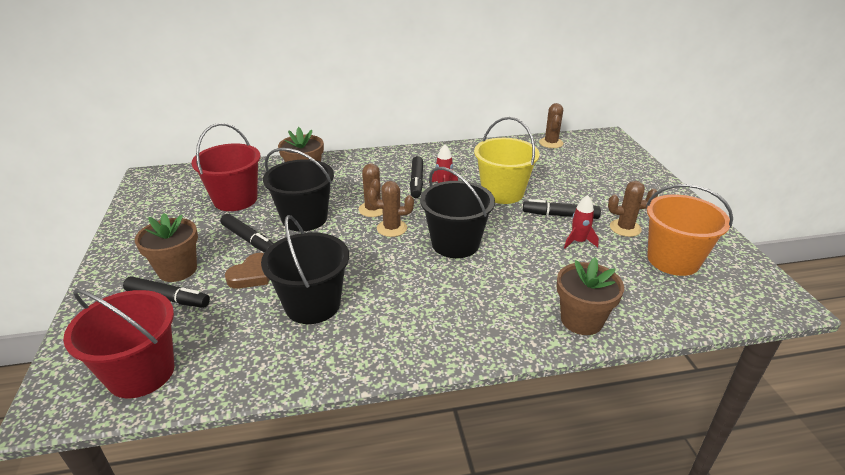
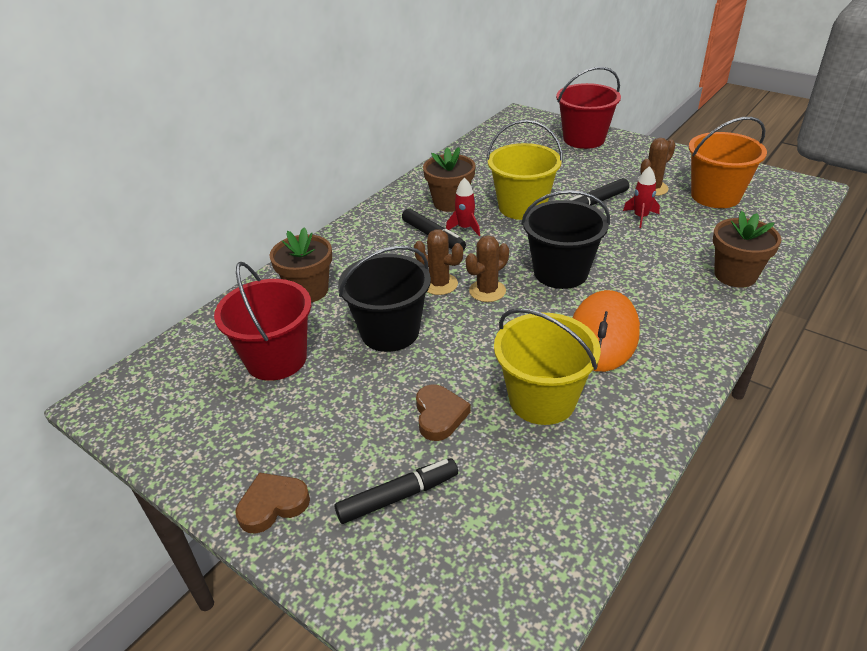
camera: 40 degrees left, 5 degrees up
(123, 263) = (272, 505): none -> brown heart
(141, 373) = (507, 574): red bucket -> red bucket (584, 139)
(177, 270) = (352, 466): brown flower pot -> brown flower pot (450, 203)
(249, 240) = (371, 387): black marker -> none
(312, 305) = (542, 400): black bucket -> yellow bucket
(413, 295) = (603, 335): none -> orange mouse
(551, 143) = (486, 142): brown cactus -> none

